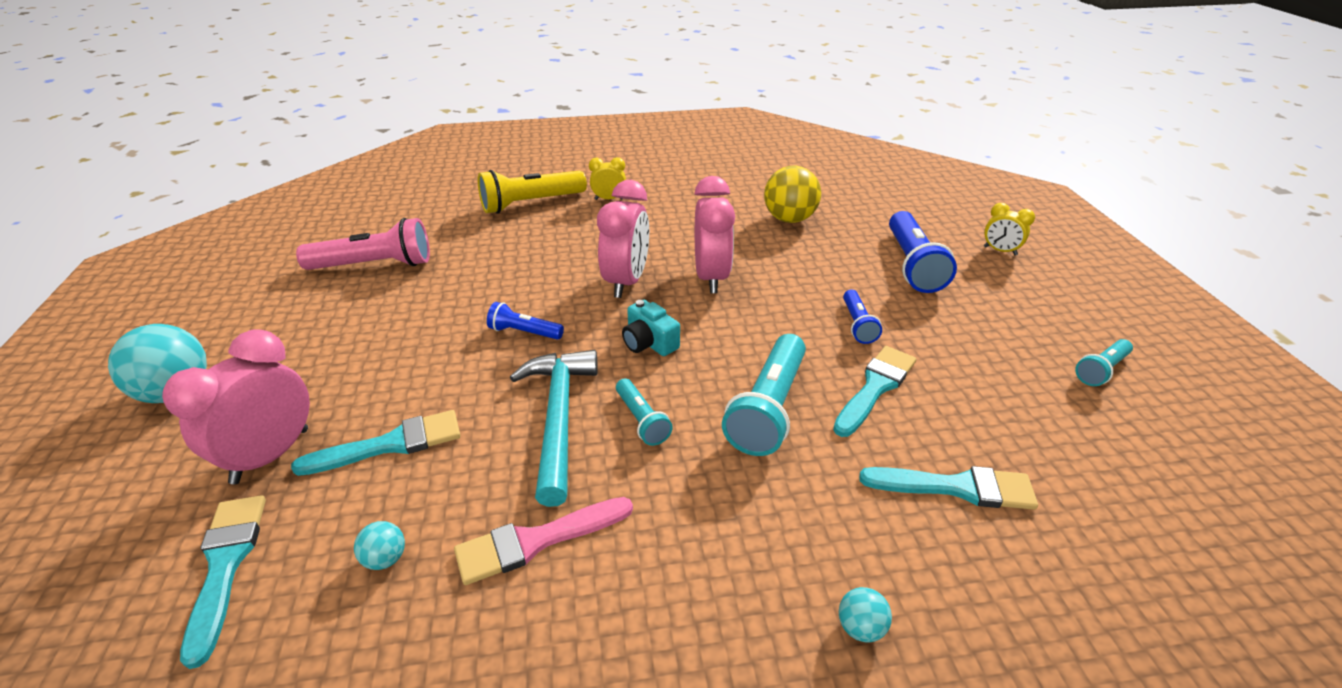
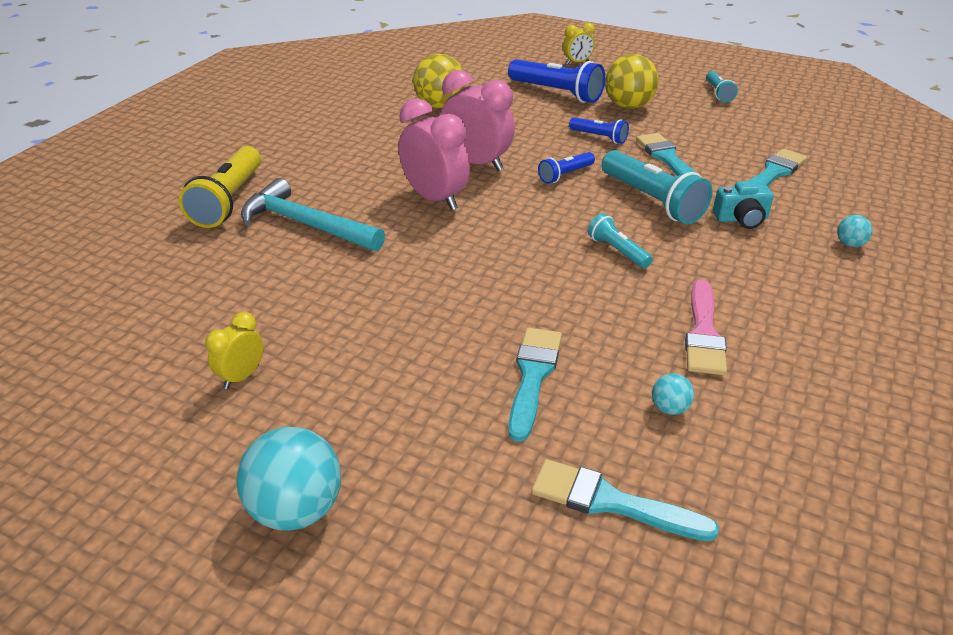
camera: 55 degrees left, 0 degrees up
(271, 456) = (481, 452): pink clock -> none
(374, 265) = (211, 322): pink flashlight -> none
(524, 332) = (448, 267): blue flashlight -> blue flashlight (565, 175)
(558, 418) = (580, 285): turquoise hammer -> turquoise hammer (306, 224)
(609, 199) = (286, 162): yellow clock -> yellow clock (241, 376)
(641, 420) = (617, 251): turquoise flashlight -> turquoise flashlight turned 135 degrees counterclockwise
(649, 343) = (530, 217): turquoise camera -> turquoise camera (741, 219)
(956, 317) = (628, 106): none -> yellow ball

